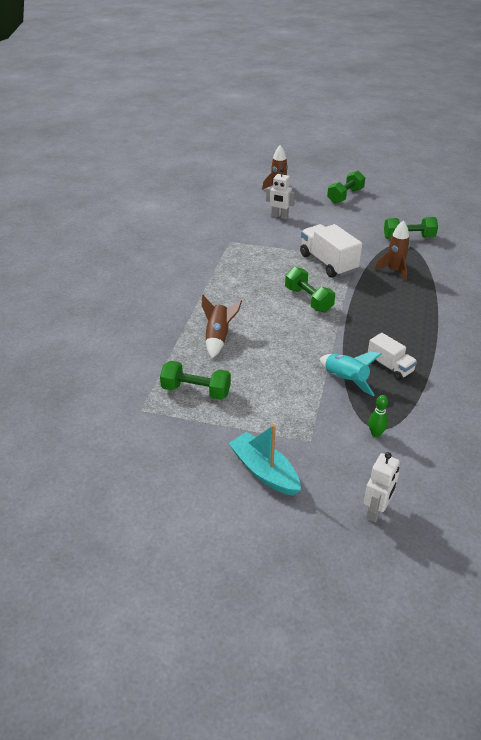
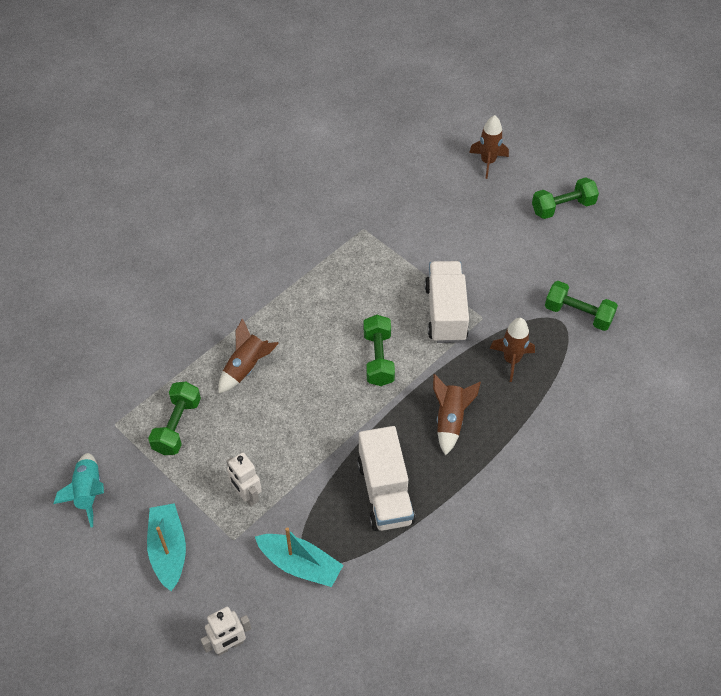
camera: 30 degrees right, 15 degrees up
(196, 391) = (177, 426): green dumbbell -> green dumbbell turned 60 degrees clockwise
(279, 216) = (452, 210): white robot -> white robot (247, 495)
(345, 380) = (326, 486): turquoise rocket -> turquoise rocket (88, 492)
(375, 433) = (300, 564): green bowling pin -> turquoise boat
(390, 313) = (450, 420): none -> brown rocket
(390, 366) = (385, 492): white truck -> white truck, size x1.68

